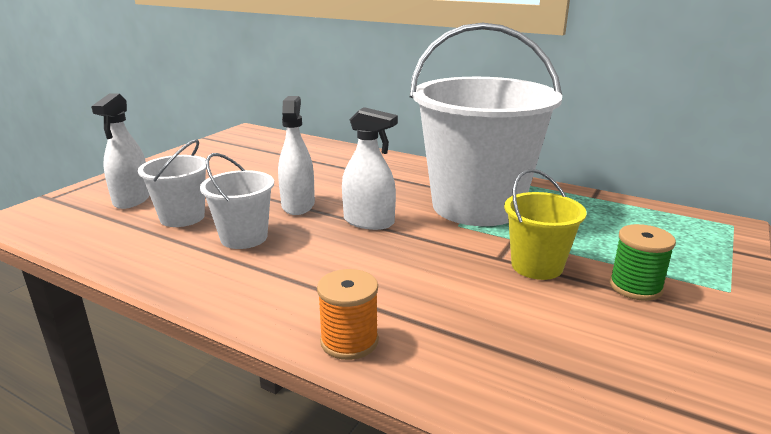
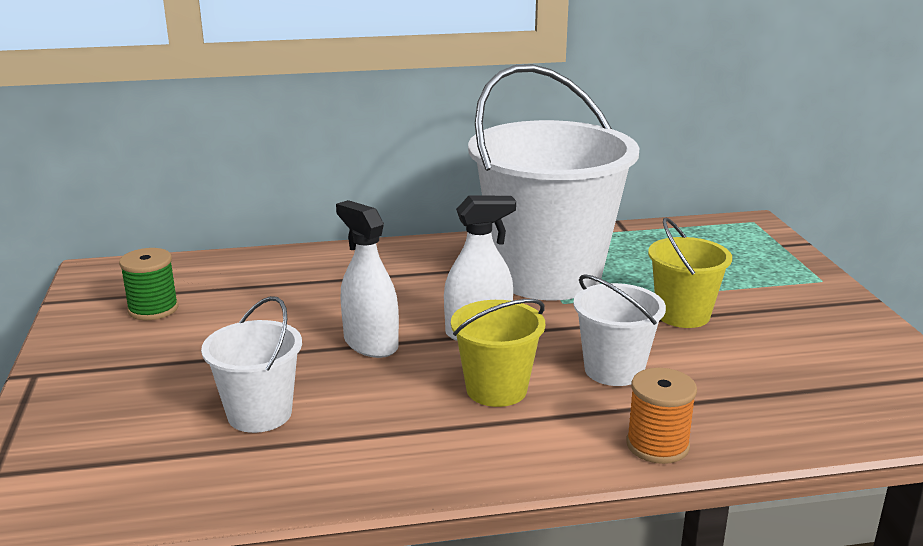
camera: 40 degrees left, 0 degrees up
(132, 199) = (136, 422): white spray bottle -> none
(244, 237) = (383, 403): white bucket -> white bucket (614, 370)
(316, 257) = (496, 389): none -> yellow bucket
(635, 287) = (768, 303): green spool -> green spool (153, 309)

